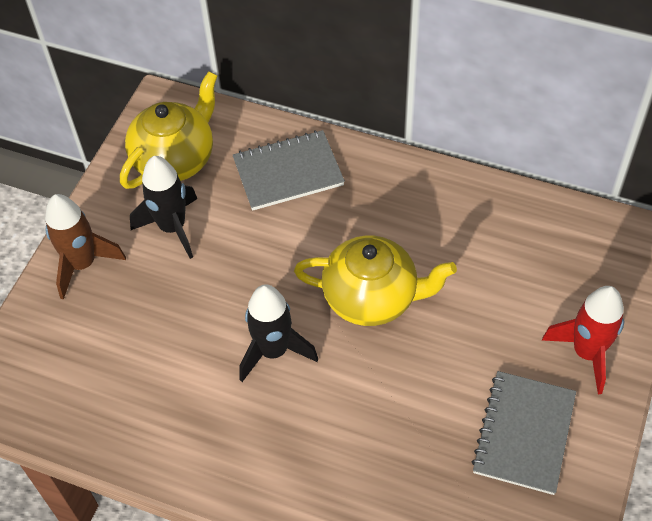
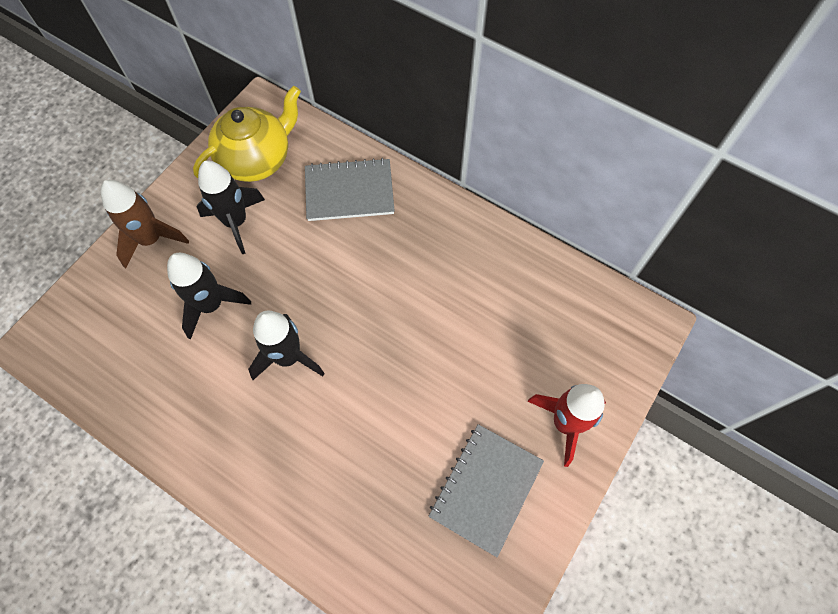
camera: 10 degrees right, 10 degrees up
(172, 317) = (211, 305): none -> black rocket
(372, 298) = (388, 326): yellow teapot -> none

